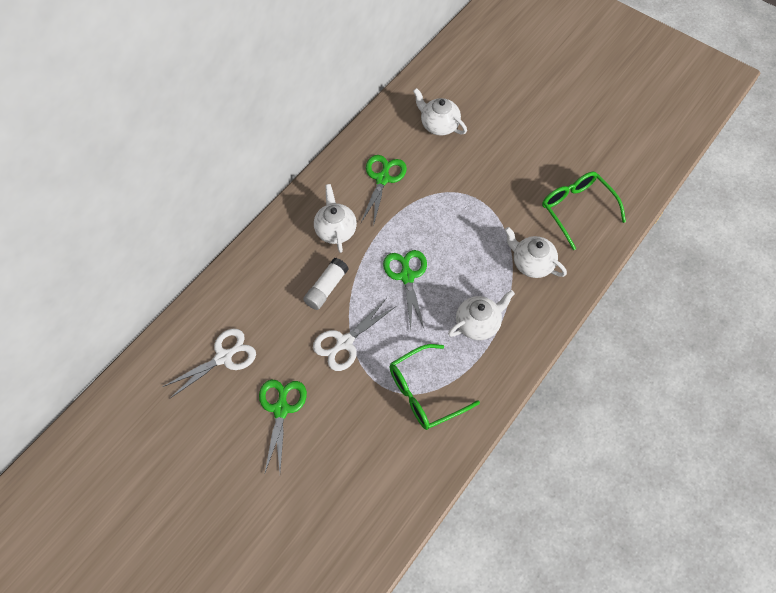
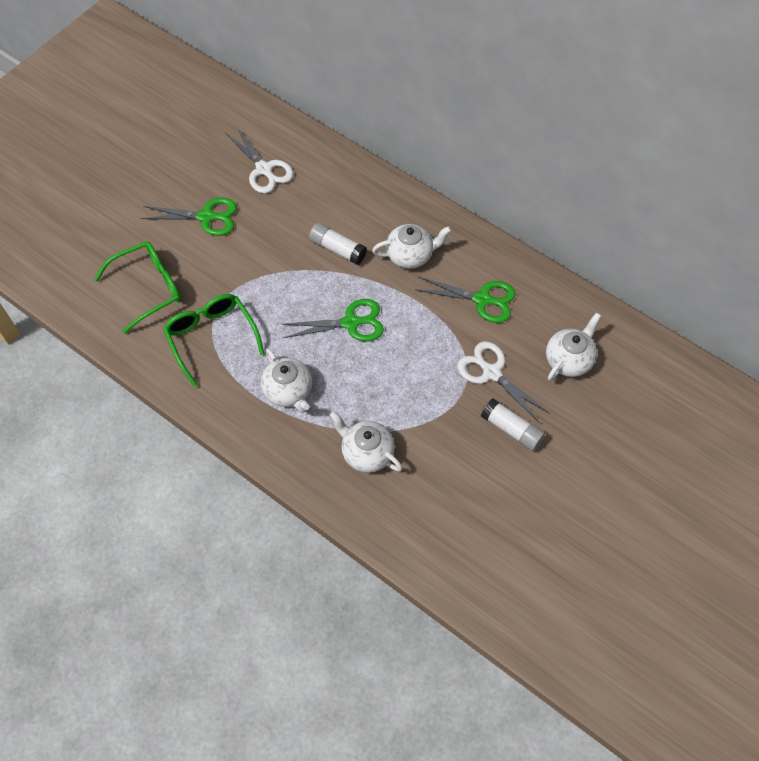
camera: 90 degrees right, 0 degrees up
(344, 342) = (274, 266): white scissors -> white scissors (492, 373)
(502, 165) = (511, 429): none -> white glue stick
(531, 263) = (366, 452): white teapot -> white teapot turned 90 degrees counterclockwise
(576, 209) = (447, 512): green glasses -> green glasses (149, 288)

